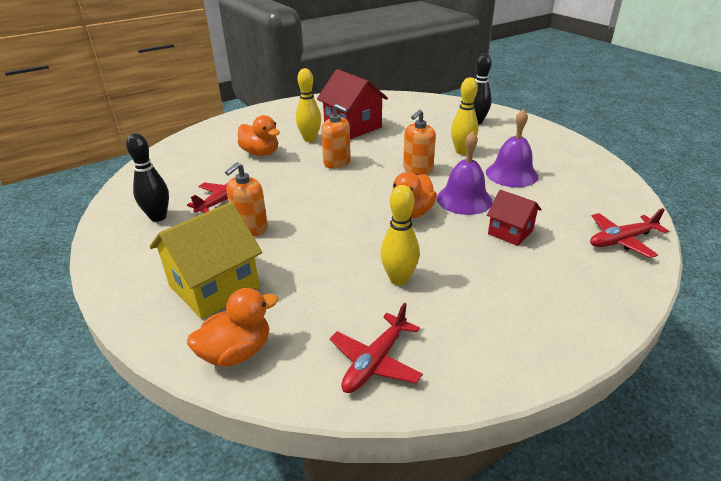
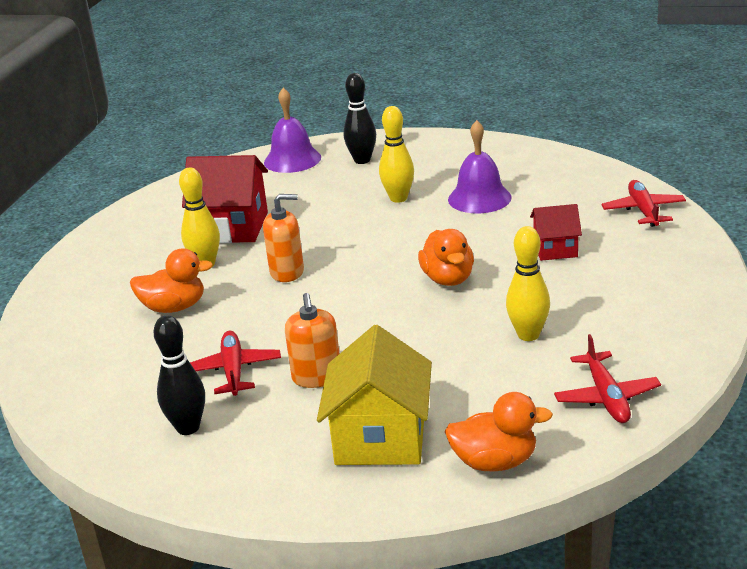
camera: 40 degrees left, 5 degrees down
(237, 352) = (495, 462): orange duck -> orange duck turned 75 degrees clockwise
(417, 169) = (385, 237): orange soap dispenser -> none
(464, 199) = (474, 242): purple bell -> purple bell (292, 160)
(621, 240) = (643, 211): red plane -> red plane turned 150 degrees clockwise

